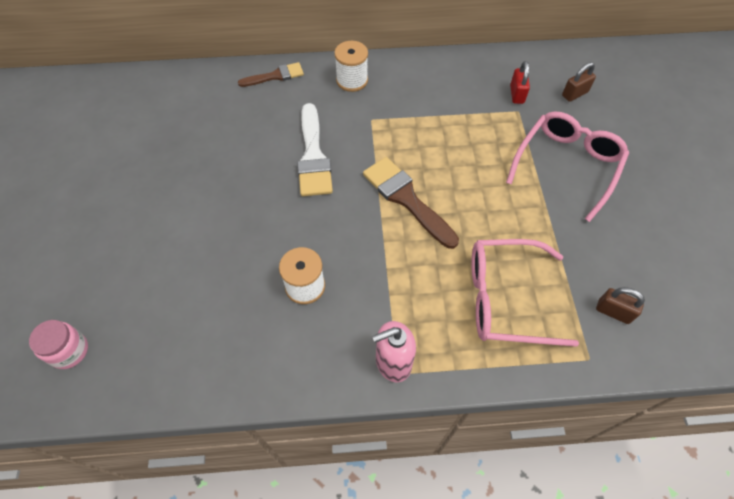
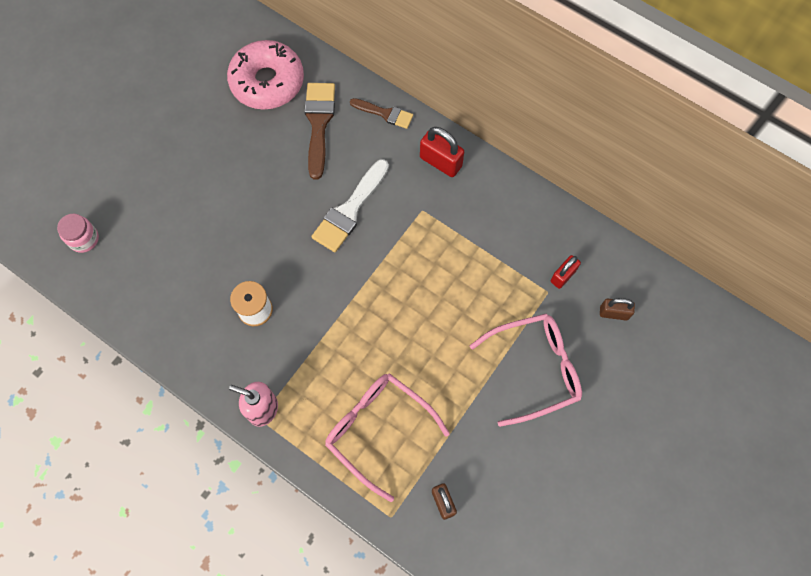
camera: 40 degrees right, 10 degrees up
(151, 112) = (267, 82): none -> pink donut
(352, 80) = (440, 162): white spool -> red padlock
(406, 199) = (384, 299): brown brush -> brown brush (319, 123)

